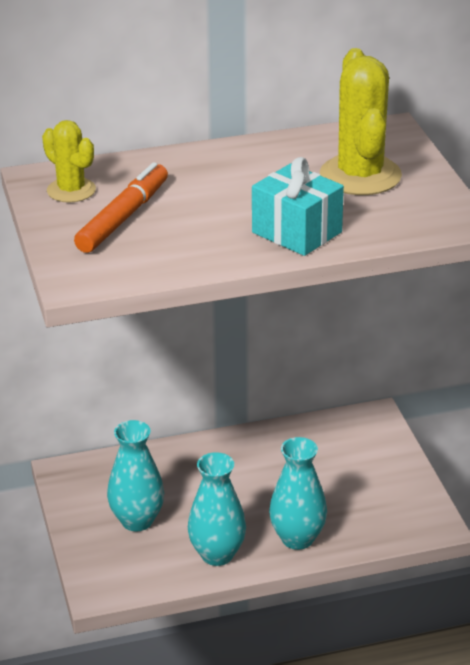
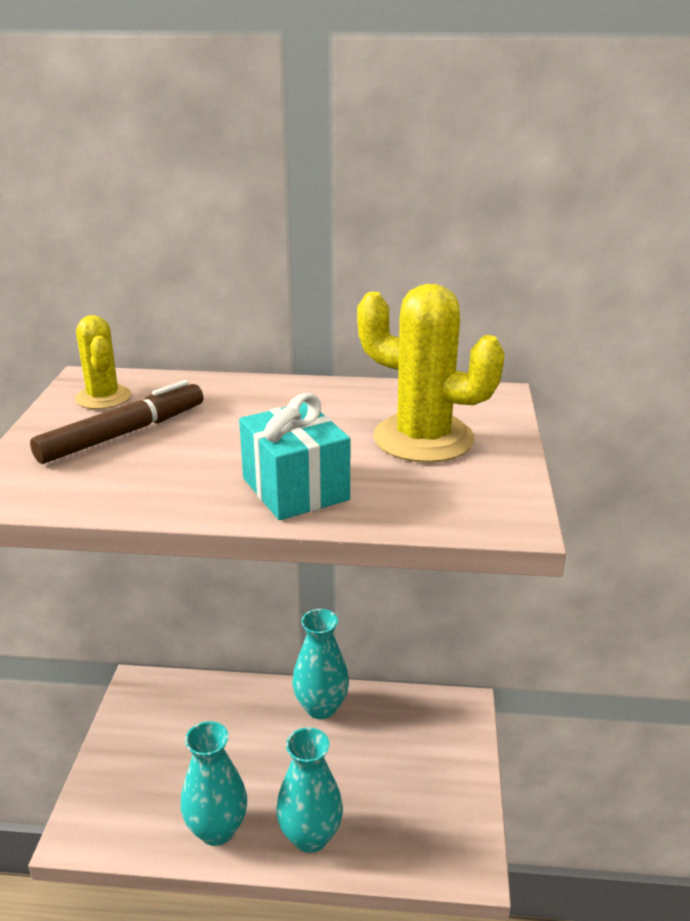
camera: 20 degrees right, 5 degrees down
(123, 217) = (123, 434): orange marker -> brown marker
(137, 521) = (166, 761): turquoise vase -> turquoise vase (321, 707)
(360, 176) = (423, 439): yellow cactus -> yellow cactus turned 75 degrees counterclockwise

